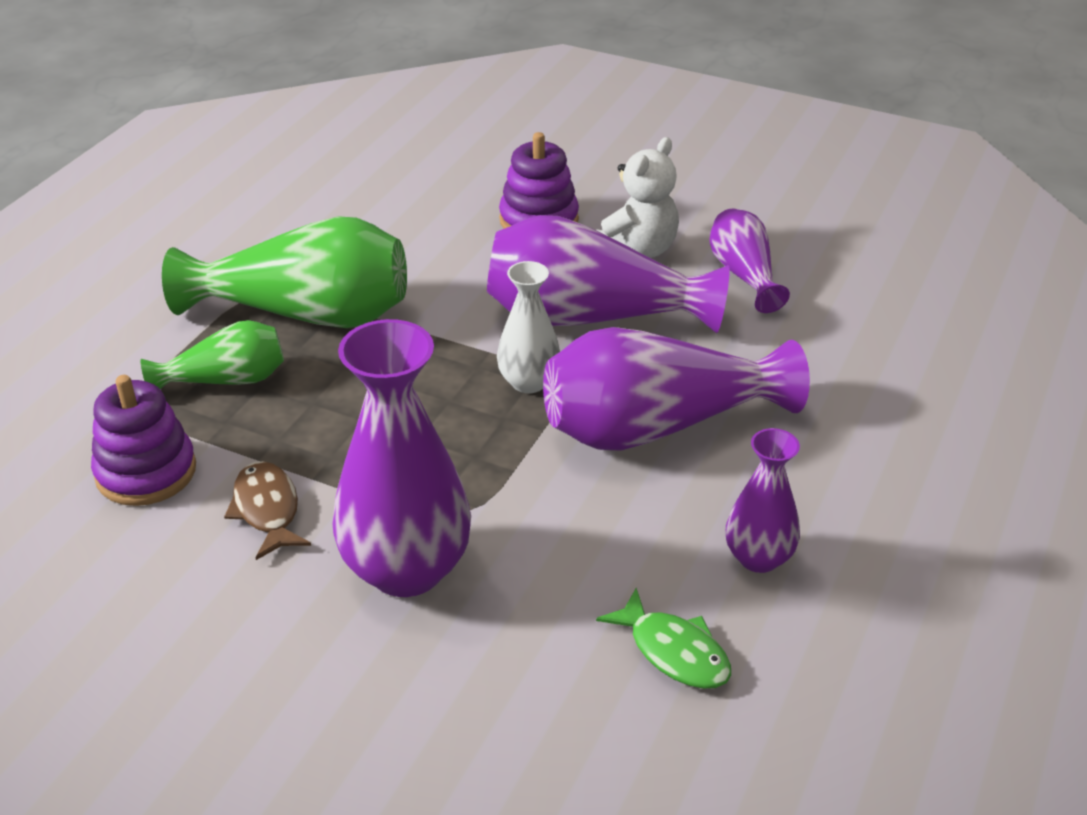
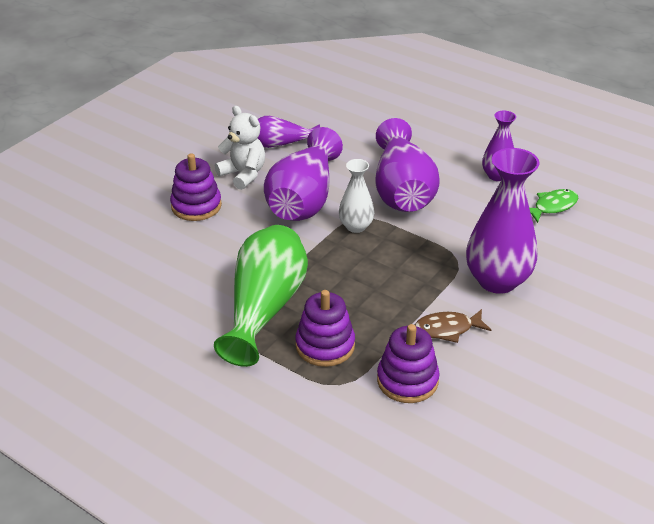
camera: 80 degrees left, 0 degrees up
(226, 380) = (325, 345): green vase -> purple stacking toy

